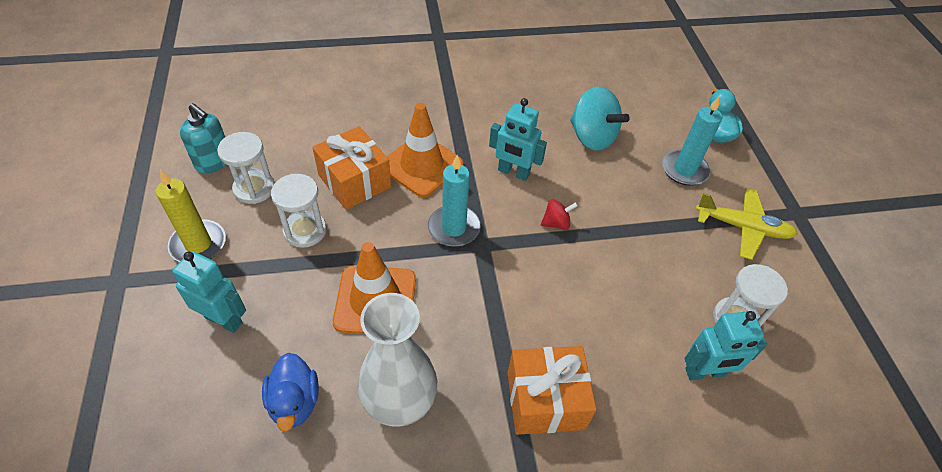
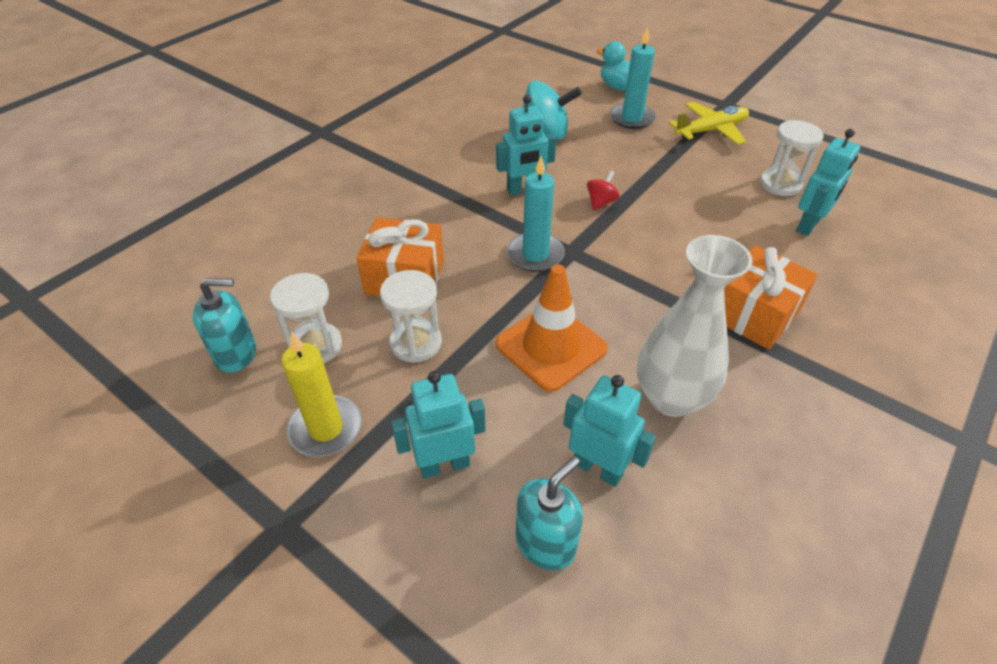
camera: 40 degrees left, 5 degrees down
(211, 415) = (545, 543): none -> turquoise soap dispenser
(294, 402) = (598, 468): blue duck -> turquoise robot
(422, 165) = (446, 230): orange traffic cone -> none

